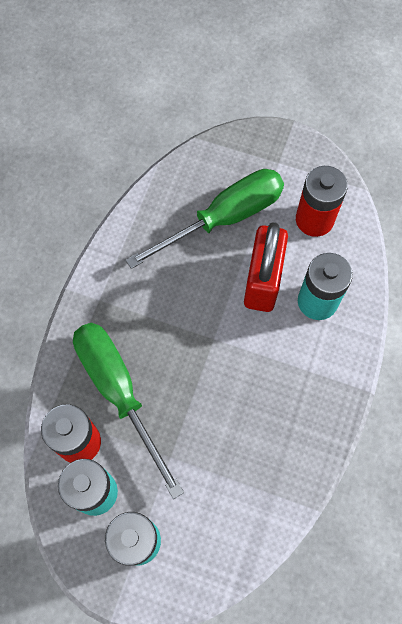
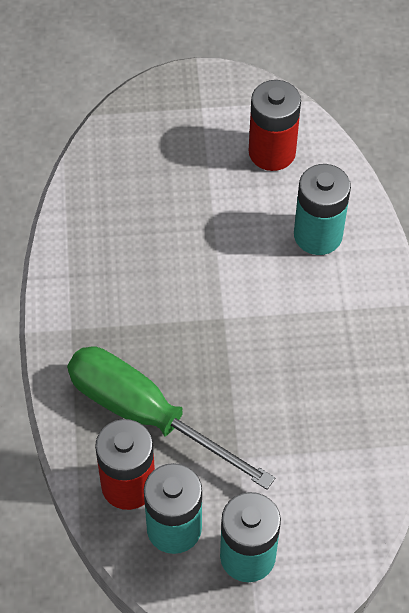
camera: 25 degrees left, 10 degrees down
(223, 218) = (170, 189): green screwdriver -> none
(262, 281) = (247, 237): red padlock -> none

